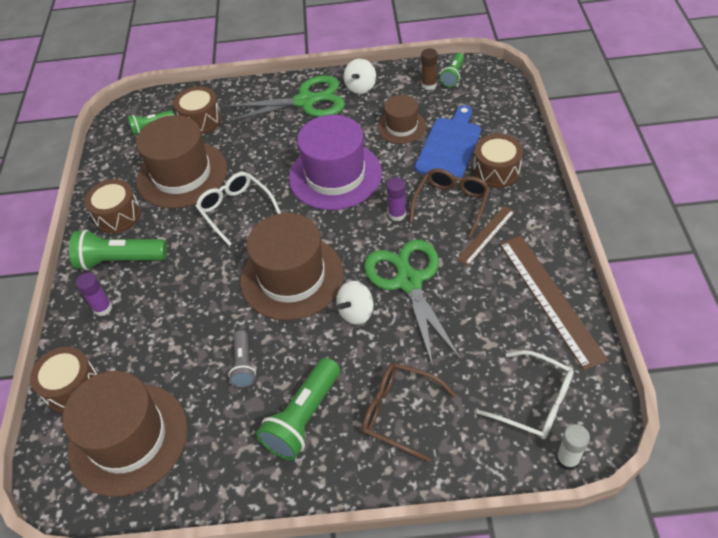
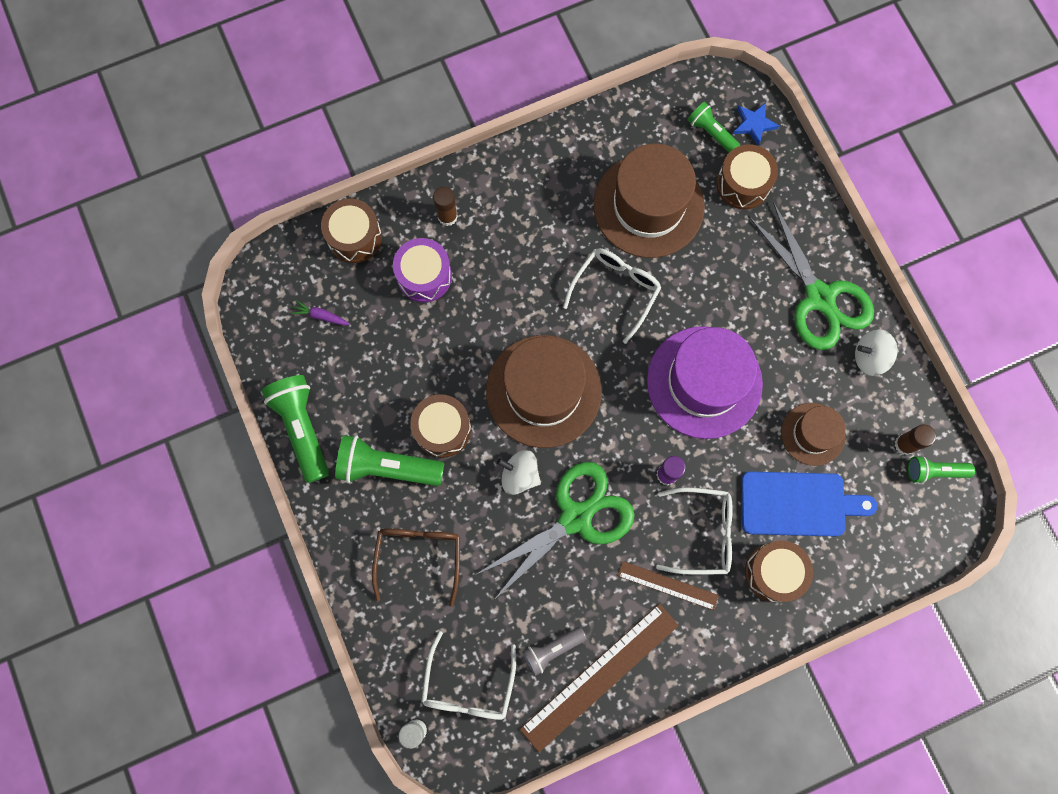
camera: 65 degrees right, 25 degrees up
(103, 308) = (447, 216): purple glue stick -> brown glue stick
(118, 215) = (567, 166): brown drum -> brown drum (442, 429)
(120, 260) = (510, 202): green flashlight -> green flashlight (302, 428)
(128, 438) = (321, 316): brown hat -> purple carrot
(143, 339) = (424, 276): none -> purple drum
(162, 105) = (754, 124): none -> blue star
(243, 365) = (425, 386): grey flashlight -> grey flashlight (552, 649)
(451, 204) = (702, 533): brown glasses -> white glasses

